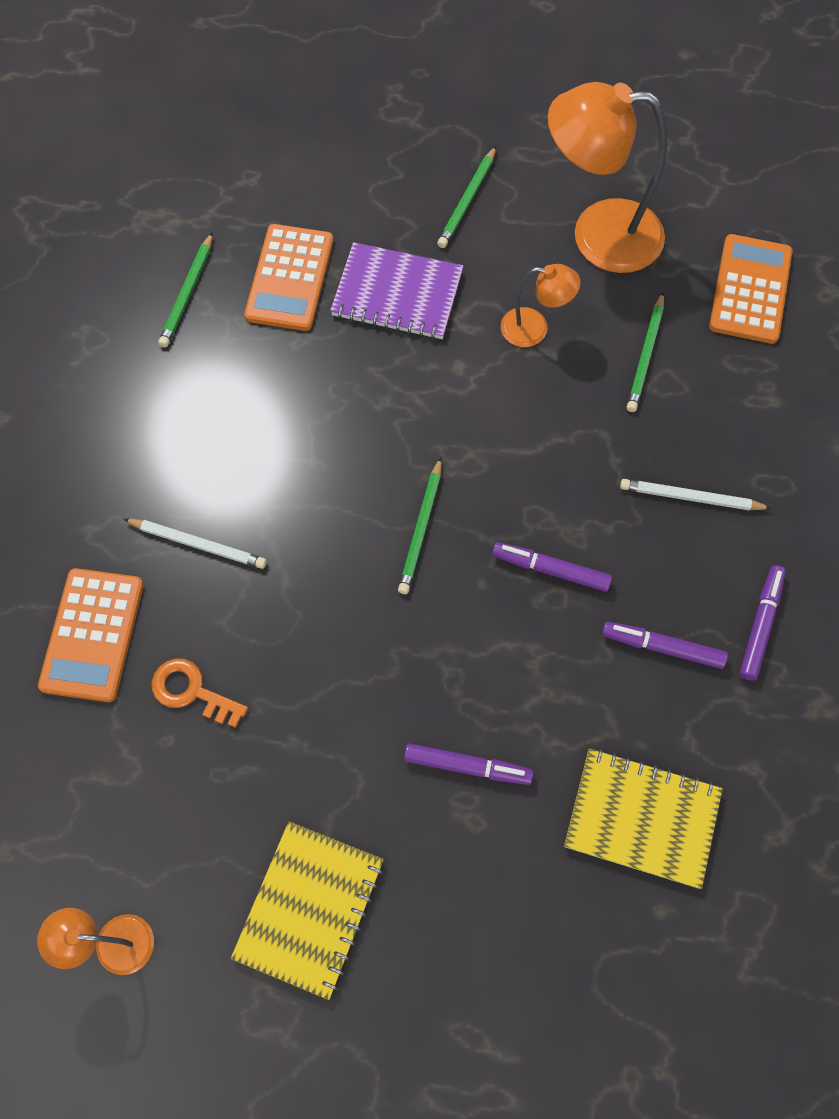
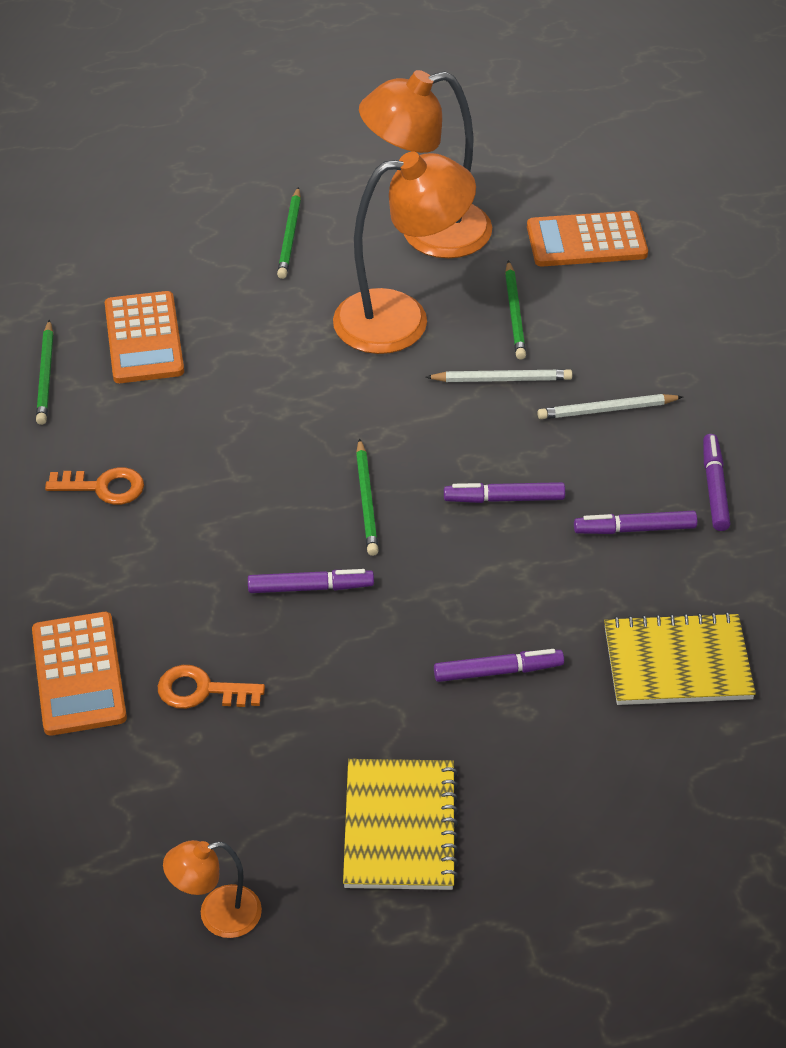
camera: 20 degrees left, 20 degrees down
(191, 435) = (103, 487): none -> orange key
(198, 544) = (152, 572): white pencil -> white pencil (501, 379)
(332, 610) = (310, 587): none -> purple marker
(397, 294) = (256, 325): purple notebook -> none
(534, 329) = (401, 319): orange lamp -> orange lamp, size x1.99
(750, 289) = (586, 241): orange calculator -> orange calculator turned 90 degrees counterclockwise

